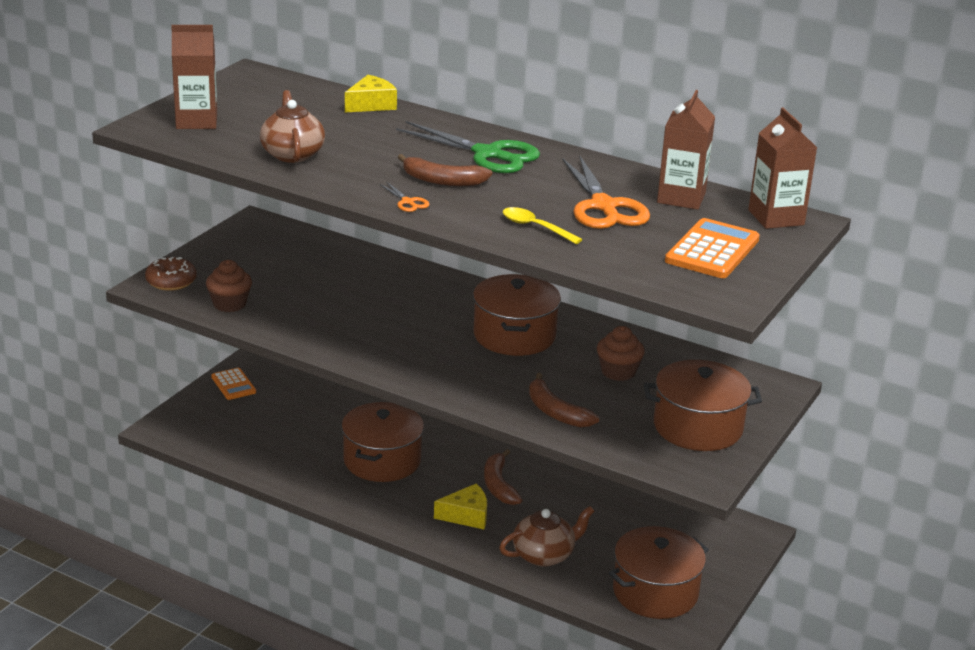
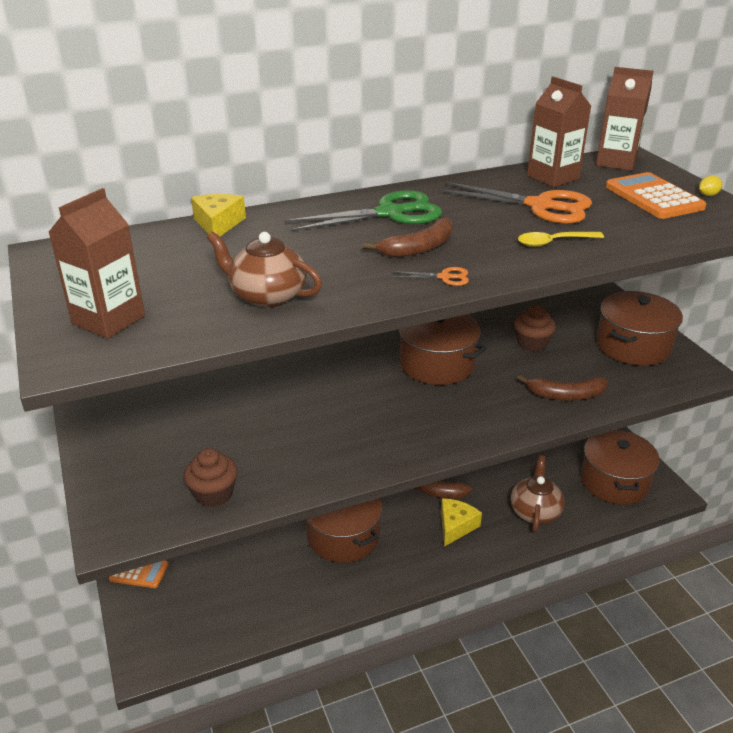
camera: 50 degrees left, 5 degrees up
(171, 281) = (122, 515): brown donut -> none
(764, 274) = (708, 195): none -> yellow lemon

